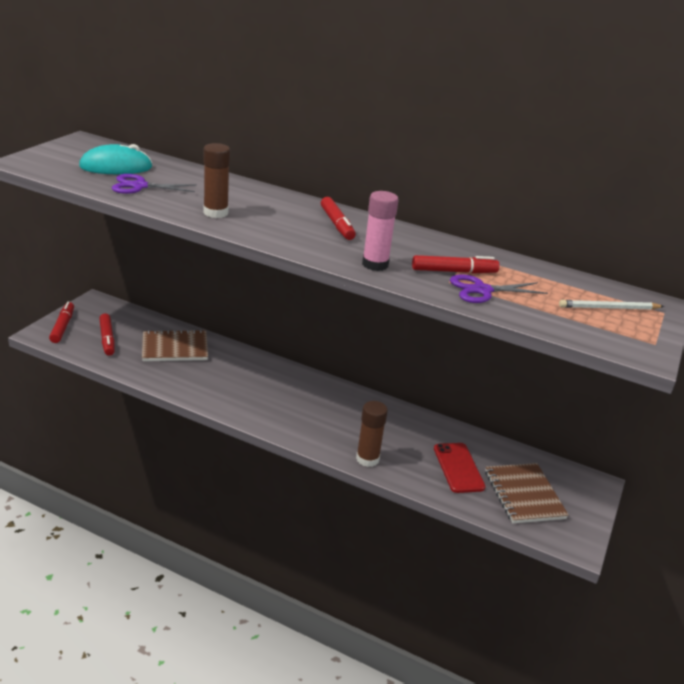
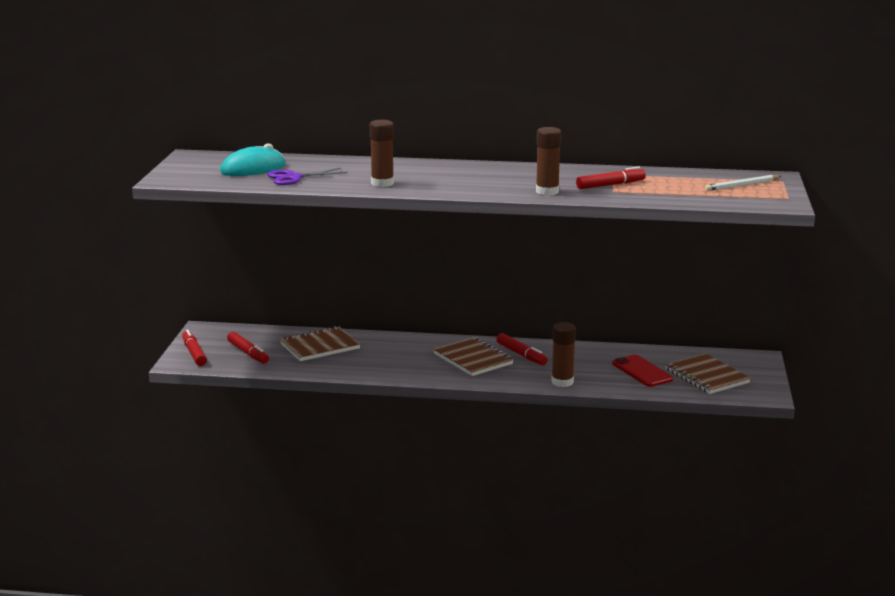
camera: 15 degrees left, 10 degrees down
(301, 402) = (473, 359): none -> brown notebook
(337, 224) = (489, 173): red marker -> red marker (521, 355)
(375, 264) = (547, 192): pink glue stick -> brown glue stick
(482, 290) = (642, 192): purple scissors -> none

